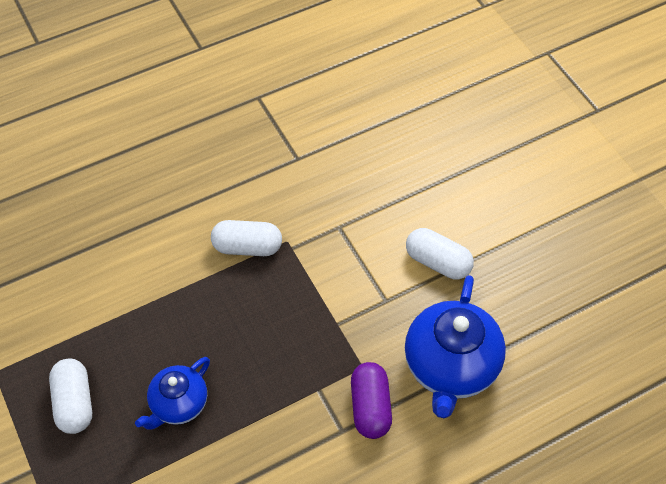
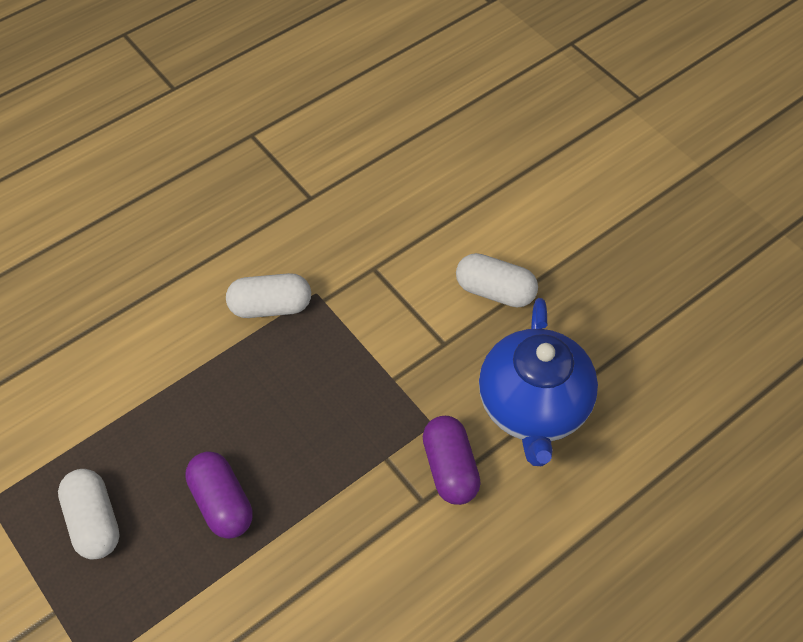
camera: 10 degrees left, 0 degrees up
(178, 404) = (222, 503): blue teapot -> purple capsule

